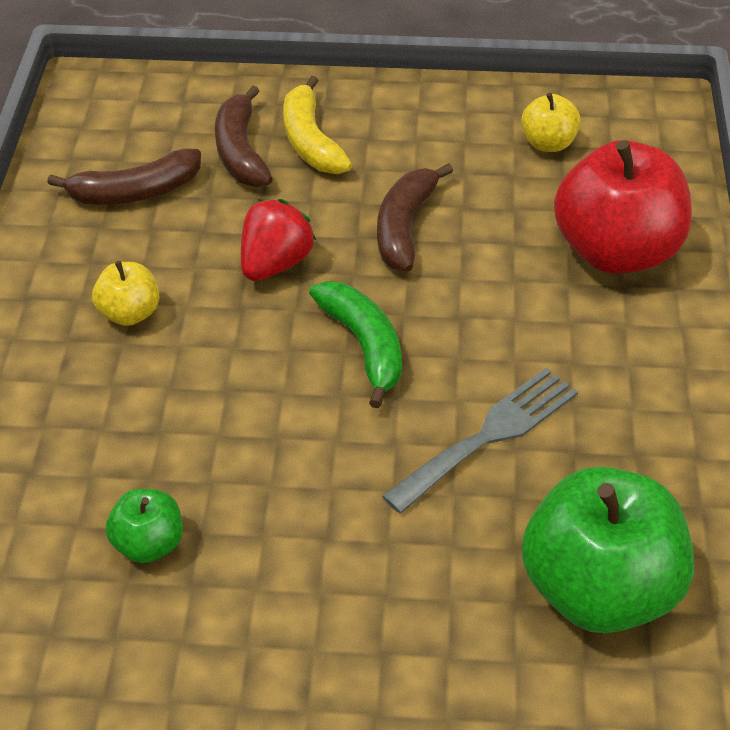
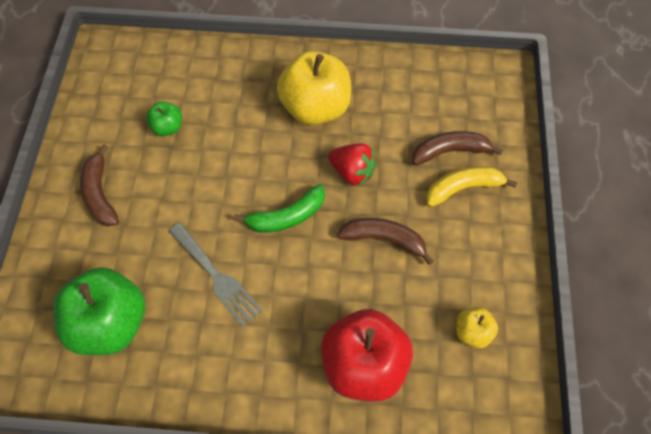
camera: 90 degrees right, 15 degrees up
(130, 313) = (315, 108): yellow apple -> yellow apple, size x2.10
(135, 192) = (411, 102): brown banana -> brown banana (100, 194)

